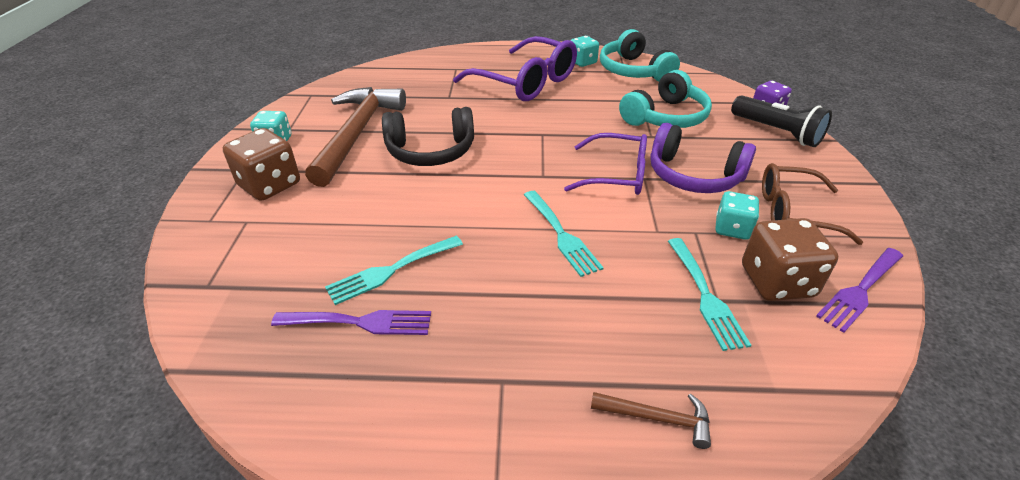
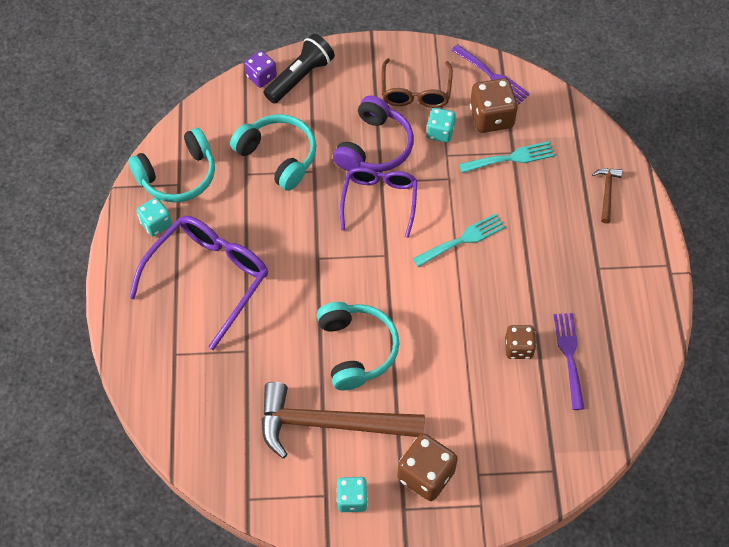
camera: 95 degrees left, 20 degrees up
(391, 271) = (518, 348): turquoise fork -> brown dice
(430, 151) = (356, 349): black headphones -> turquoise headphones

